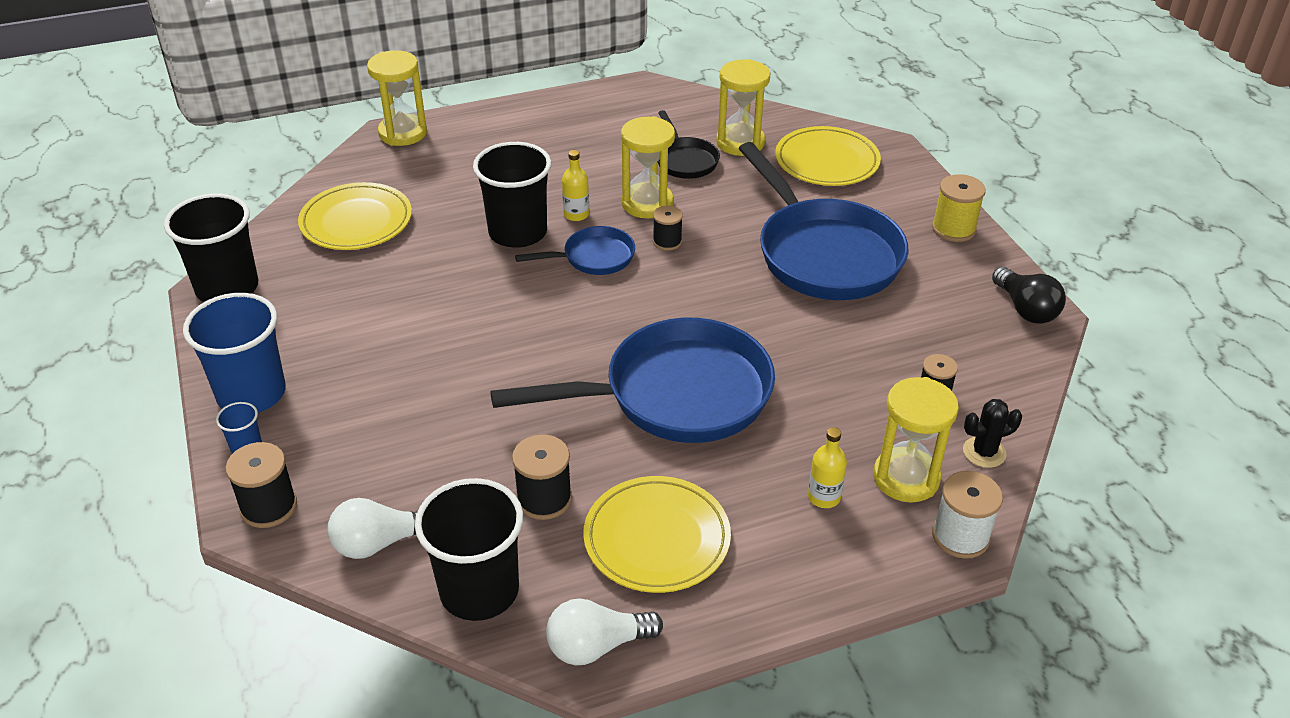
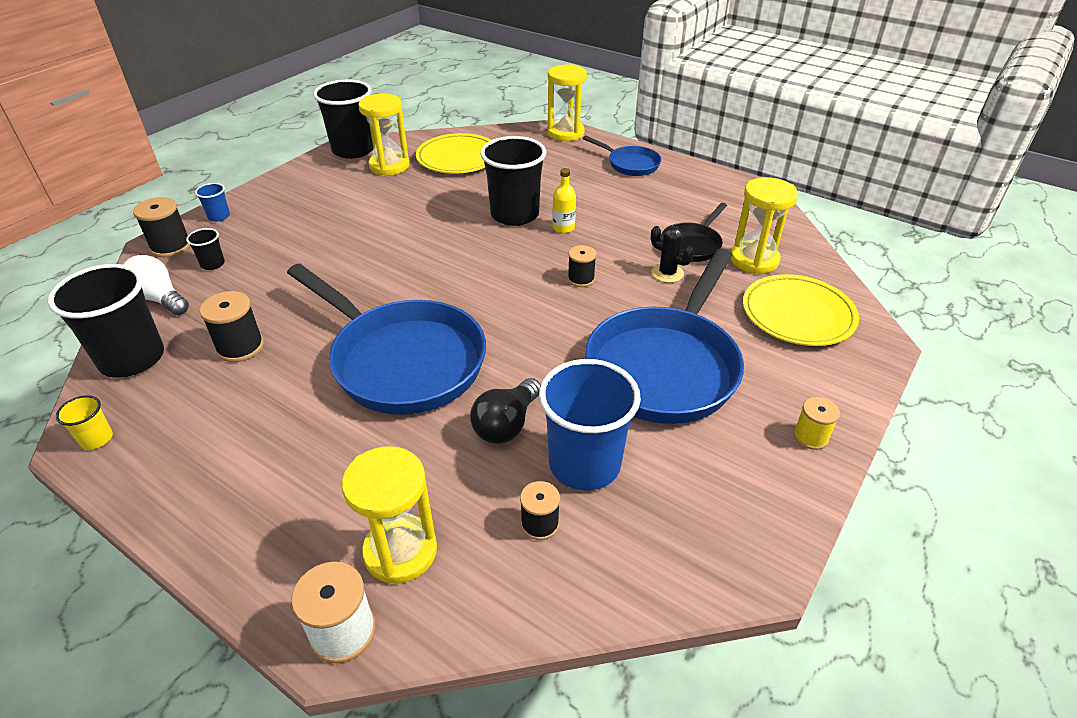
camera: 55 degrees right, 0 degrees up
(251, 394) = (266, 198): blue cup -> blue cup (584, 464)
(354, 479) = (212, 264): none -> black cup
(594, 257) = (523, 255): blue pan -> blue pan (630, 164)
(597, 646) = (96, 439): white light bulb -> yellow cup
(647, 204) = (615, 251): yellow hourglass -> yellow hourglass (389, 166)
(657, 538) = (228, 421): yellow plate -> none
(824, 497) = (336, 501): yellow bottle -> none
(953, 229) = (810, 437): yellow spool -> yellow spool, size x0.66
(984, 452) = (483, 602): black cactus -> black cactus (667, 273)
(1025, 309) = (748, 548): black light bulb -> black light bulb (506, 424)

